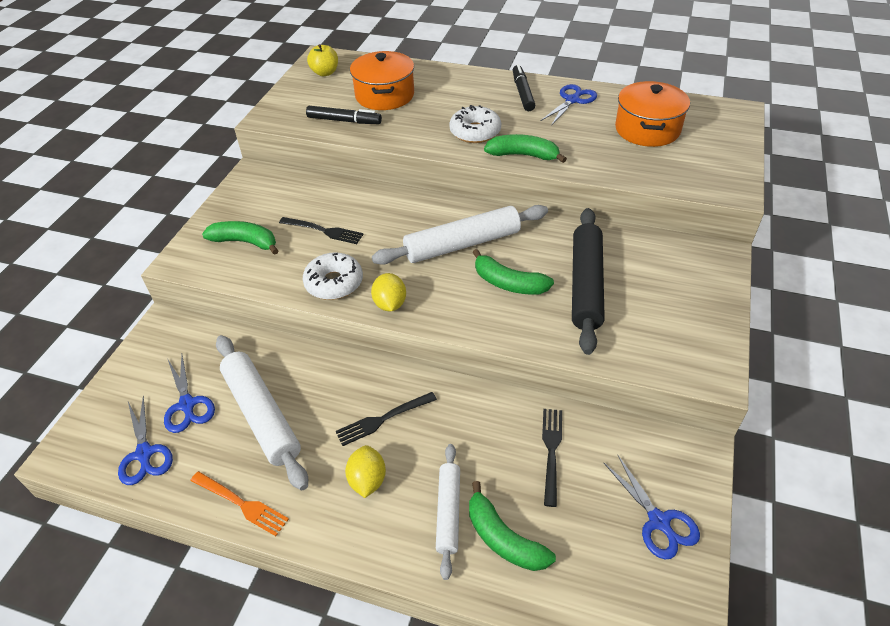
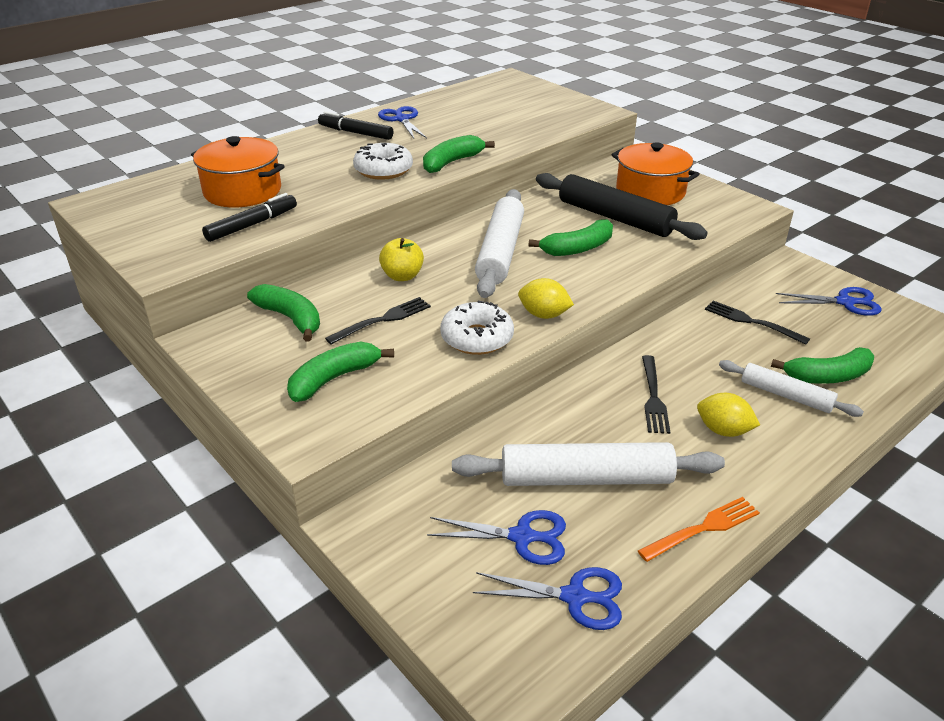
camera: 60 degrees left, 10 degrees down
(297, 193) = (290, 318): none -> green banana
(325, 73) = (131, 209): yellow apple -> yellow apple (402, 276)
(647, 129) = (487, 110): orange pot -> orange pot (650, 191)

